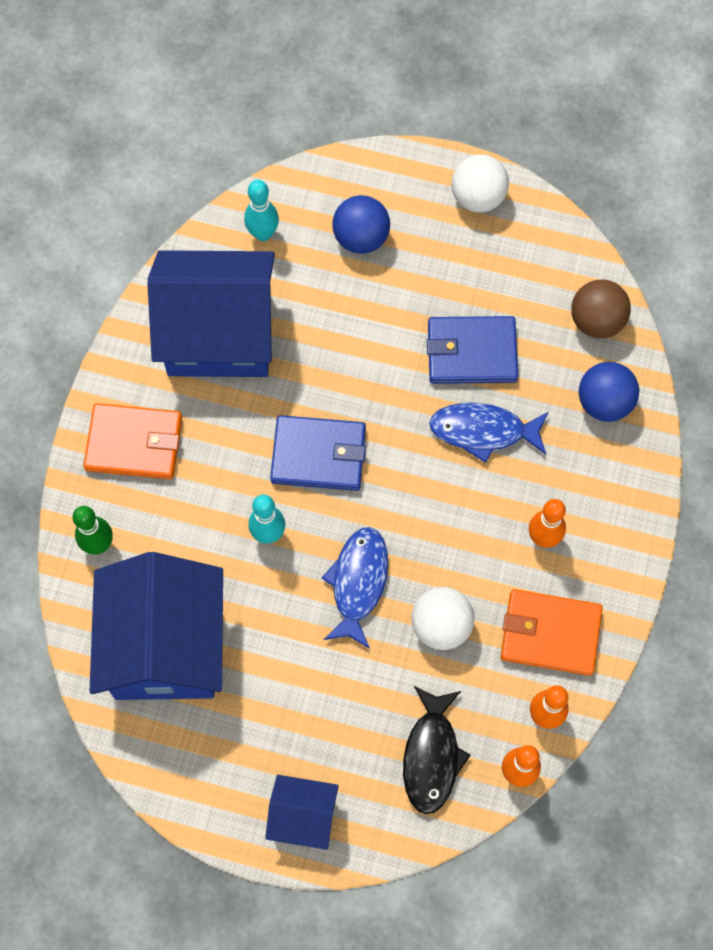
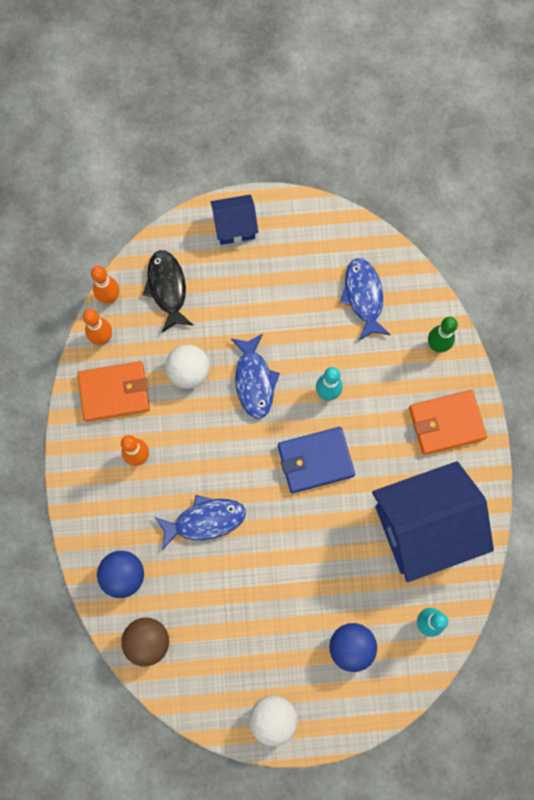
camera: 160 degrees right, 5 degrees up
(165, 646) = (363, 297): blue house -> blue fish
(471, 352) = (234, 580): blue wallet -> none

